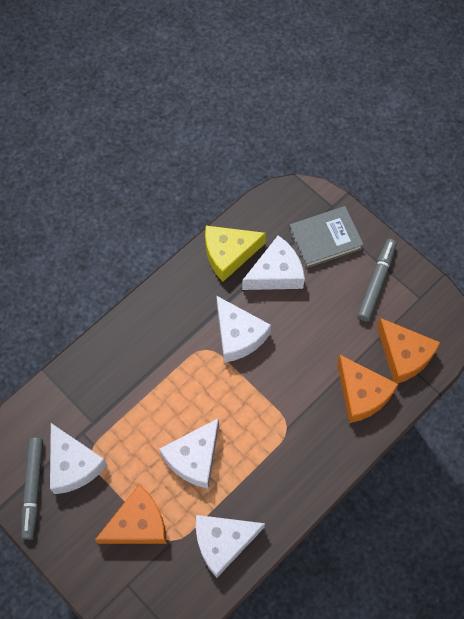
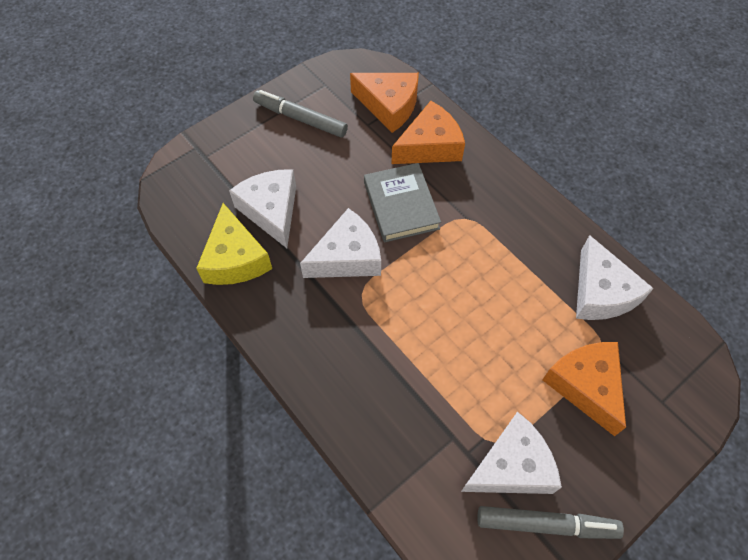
camera: 85 degrees left, 5 degrees down
(194, 458) = (501, 316): white cheese -> none
(325, 239) = (236, 158): grey book -> grey book (401, 205)
(403, 355) = (389, 106): orange cheese -> orange cheese turned 60 degrees clockwise

